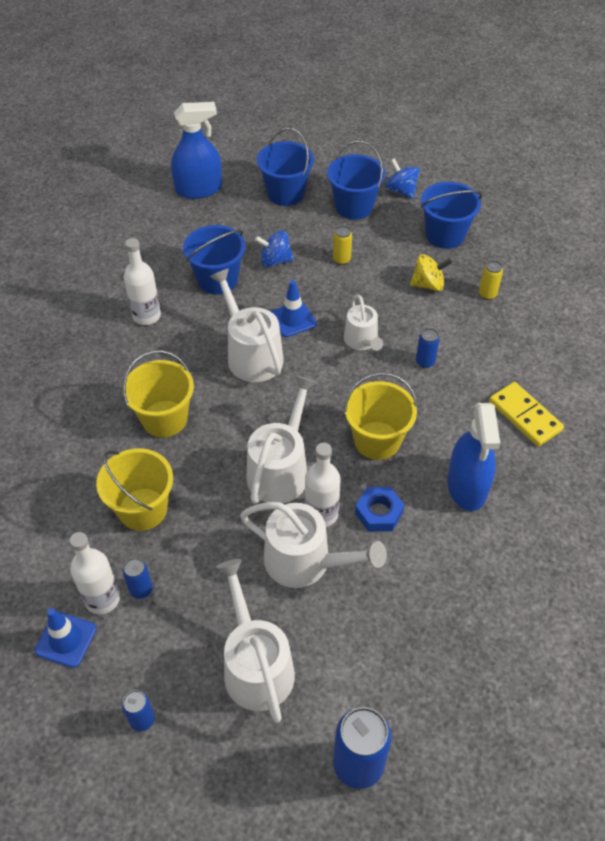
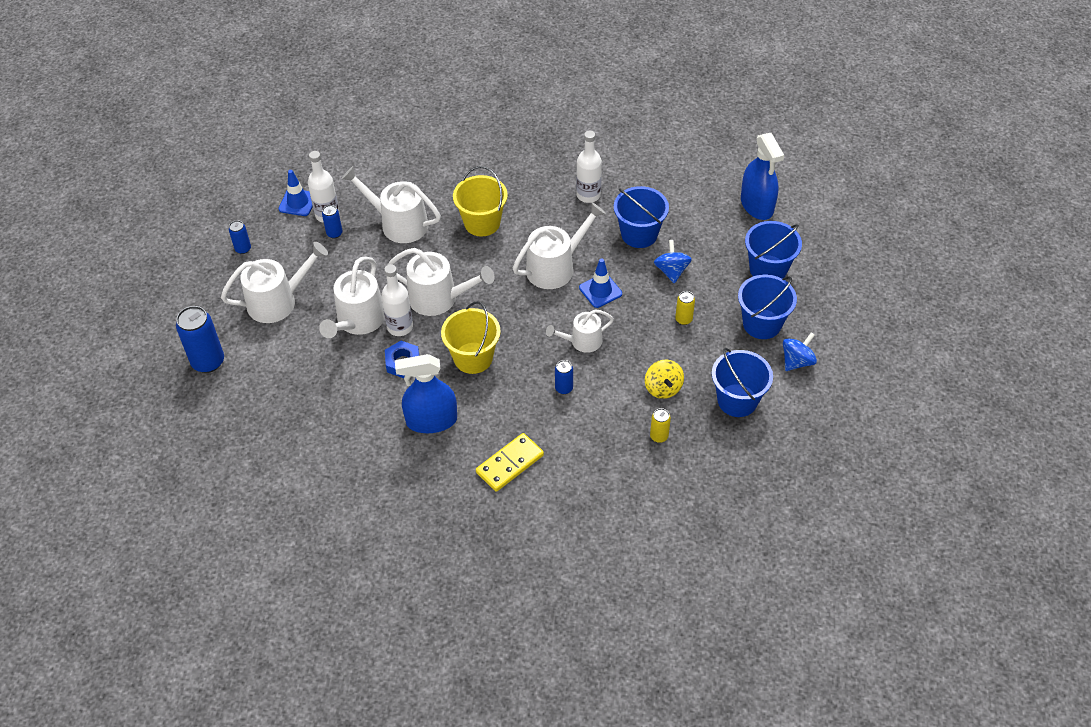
camera: 85 degrees right, 0 degrees up
(143, 509) = (399, 223): yellow bucket -> white watering can

